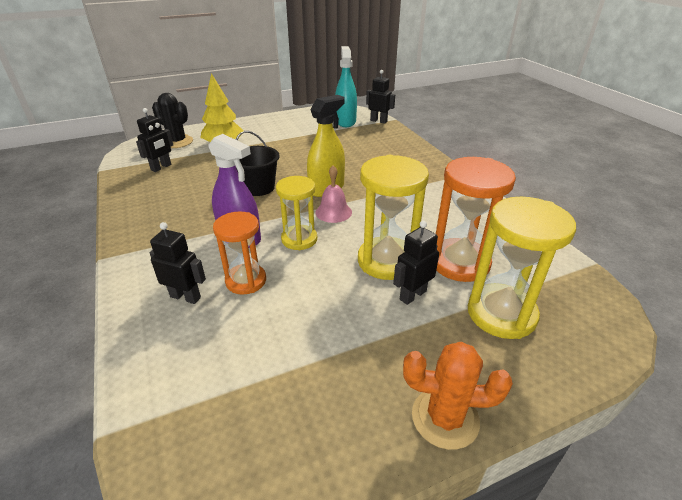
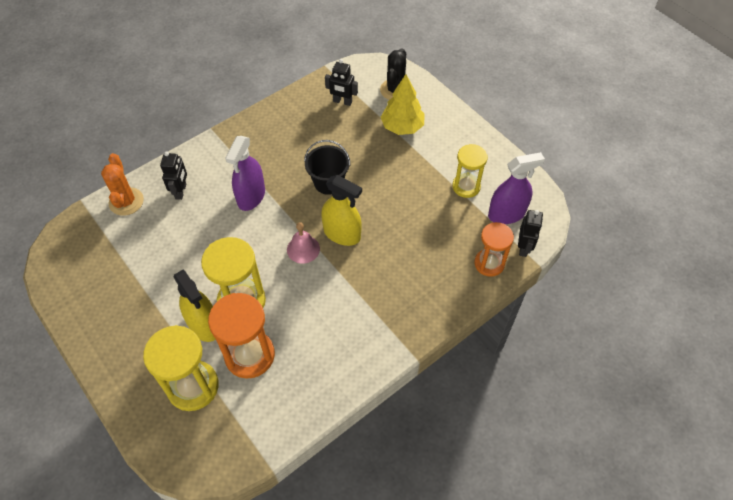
camera: 75 degrees right, 20 degrees up
(246, 281) = (202, 218): orange hourglass -> orange hourglass (489, 263)
(299, 239) = (257, 235): yellow hourglass -> yellow hourglass (466, 186)
(345, 121) = (506, 214): turquoise spray bottle -> purple spray bottle
(412, 295) = (204, 325): black robot -> yellow spray bottle
(445, 418) = (101, 354): orange cactus -> orange cactus (126, 201)

